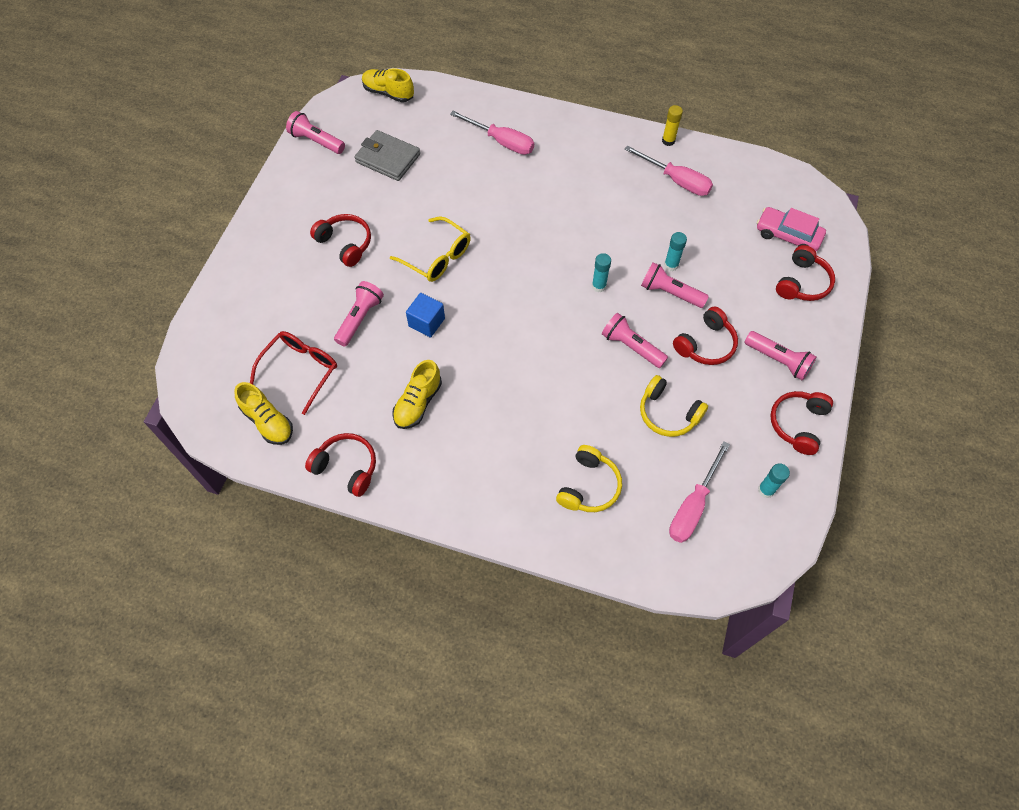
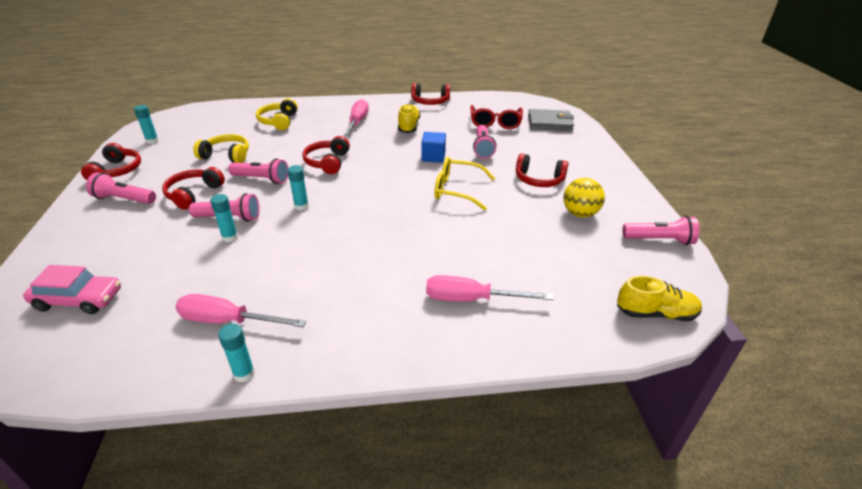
camera: 155 degrees right, 25 degrees down
(268, 421) = (491, 105): yellow shoe -> none
(350, 188) = (580, 213): none -> yellow ball
(388, 158) = (575, 246): grey wallet -> grey wallet (549, 123)
(668, 141) = (244, 373): yellow glue stick -> turquoise glue stick
(693, 506) = (207, 127): pink screwdriver -> pink screwdriver (357, 123)
(802, 282) = (77, 259): red headphones -> red headphones (328, 162)

